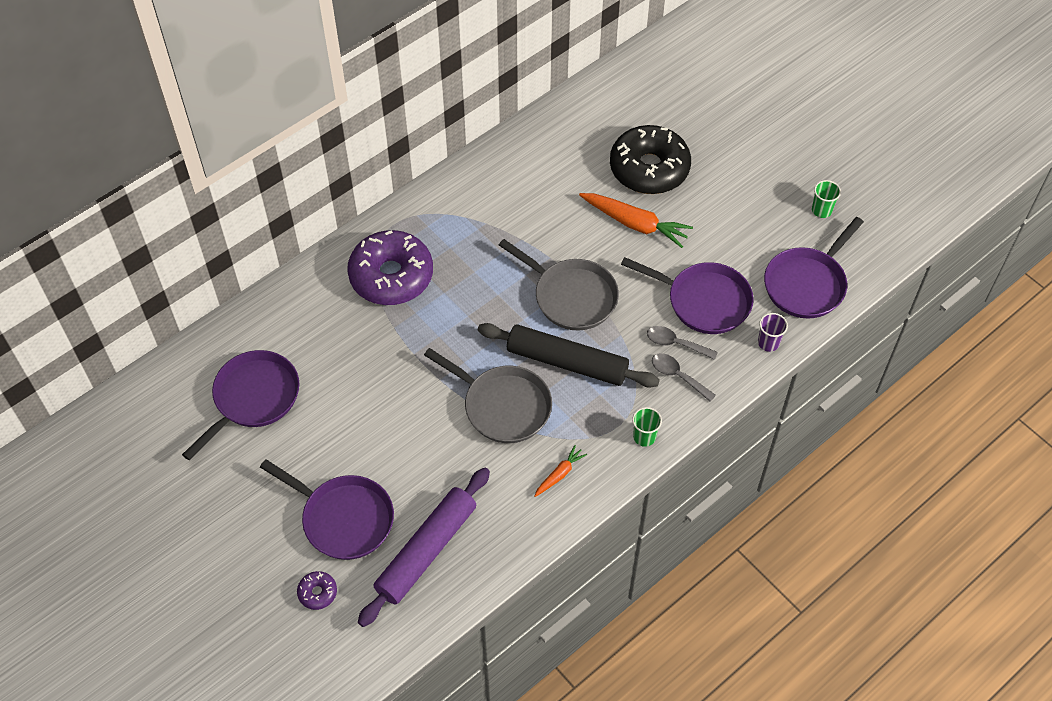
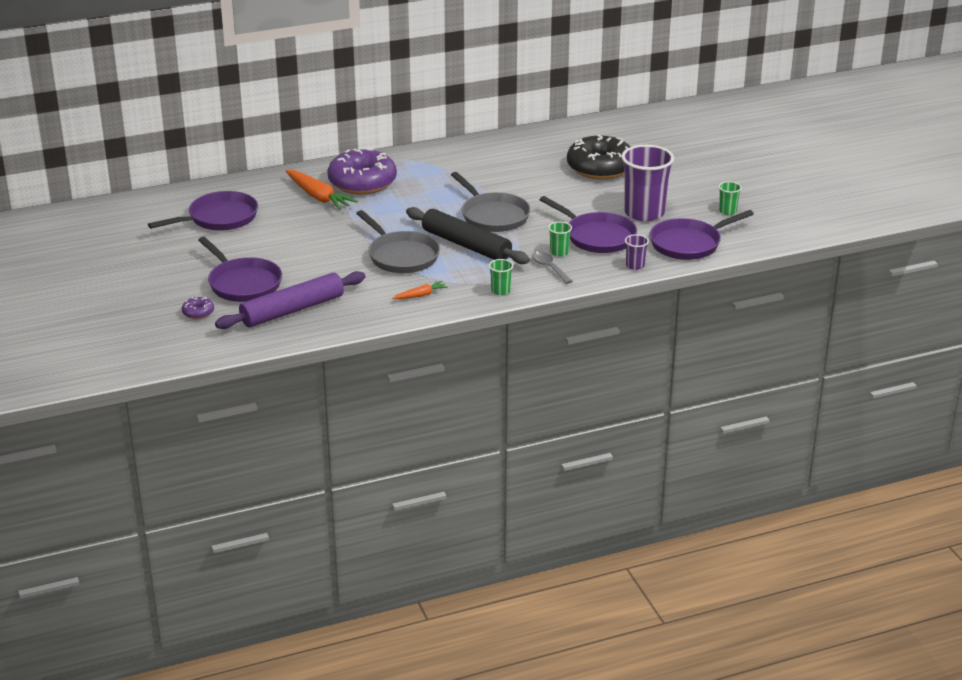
camera: 20 degrees right, 25 degrees down
(635, 224) = (569, 191): orange carrot -> orange carrot (319, 197)
(676, 343) = (559, 252): grey spoon -> green cup
(734, 240) = (644, 213): none -> purple cup

